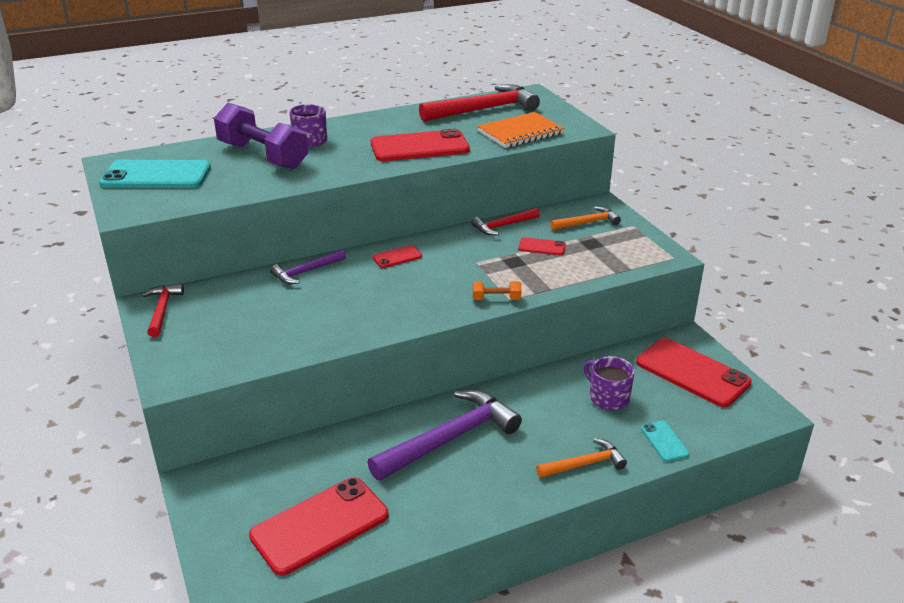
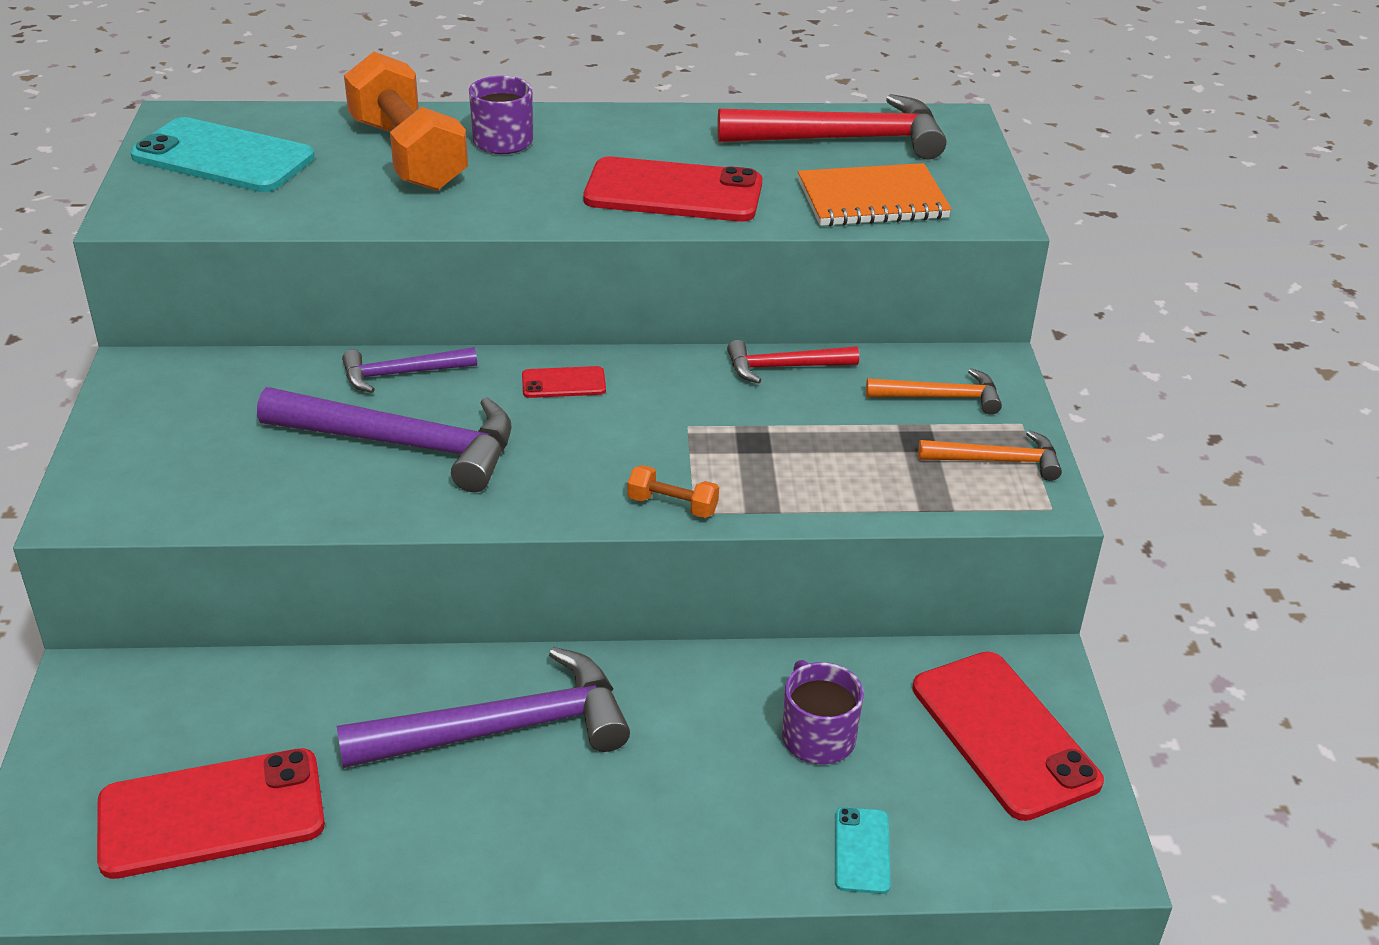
camera: 20 degrees right, 5 degrees up
(162, 310) = (147, 386): red hammer -> none
(263, 156) = (408, 155): purple dumbbell -> orange dumbbell
(334, 304) = (404, 444): none -> purple hammer
(542, 247) = (823, 425): red phone -> none
(584, 464) = (693, 847): orange hammer -> orange hammer (997, 461)

